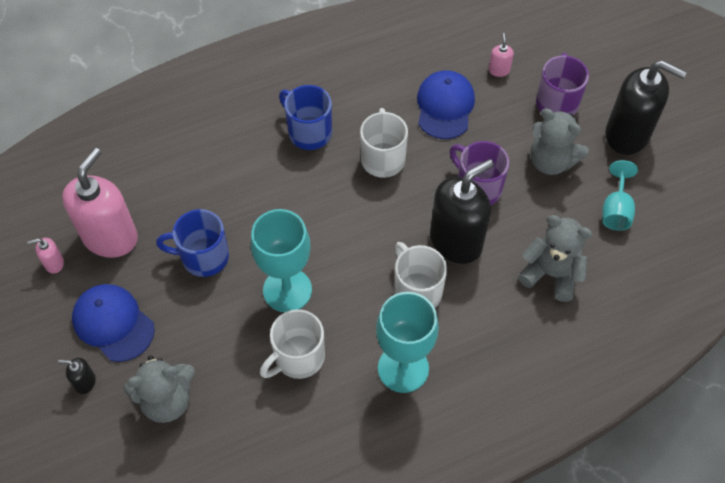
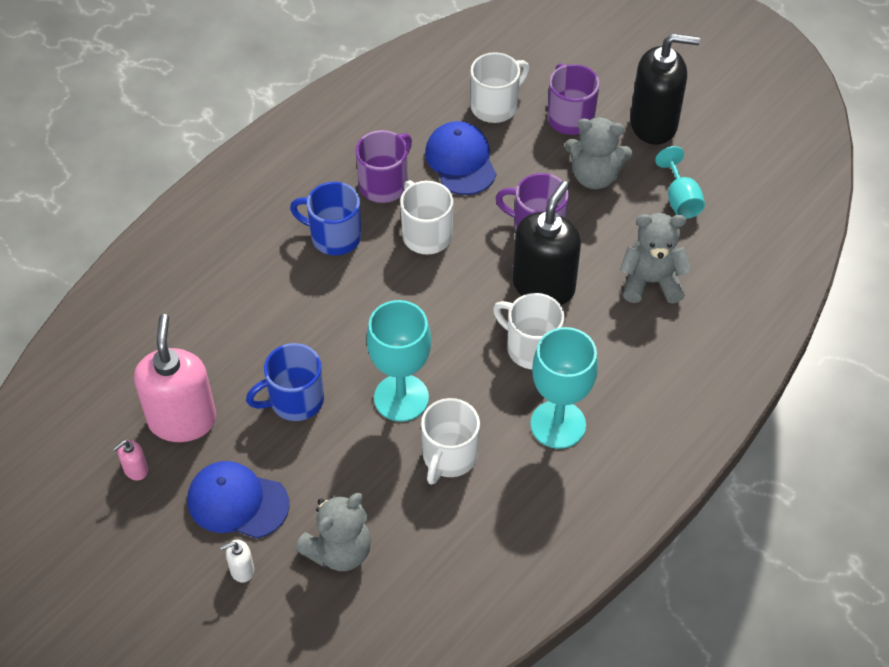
camera: 25 degrees left, 5 degrees down
(85, 382) = (242, 570): black soap dispenser -> white soap dispenser
(372, 103) = (384, 184): none -> purple mug
(499, 70) = (495, 106): pink soap dispenser -> white mug

